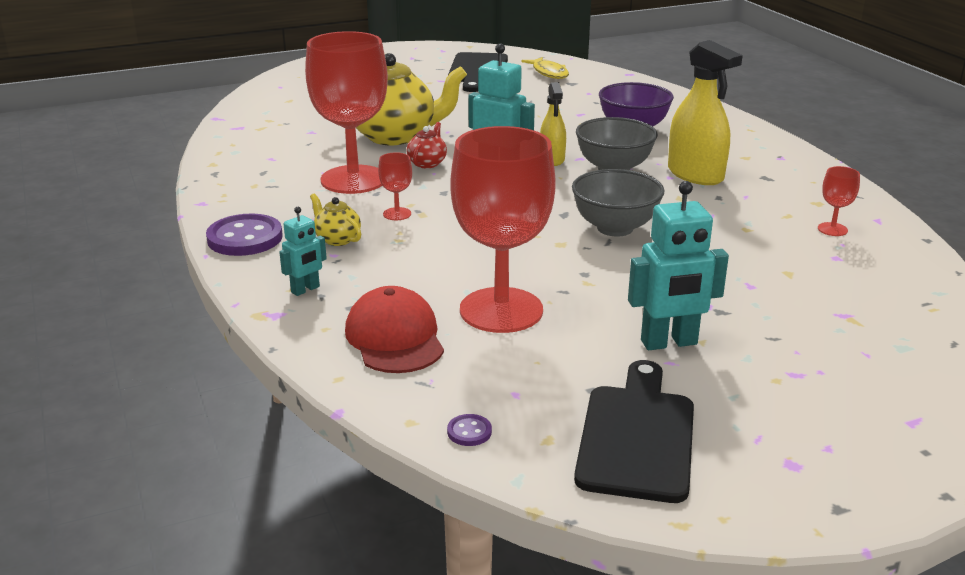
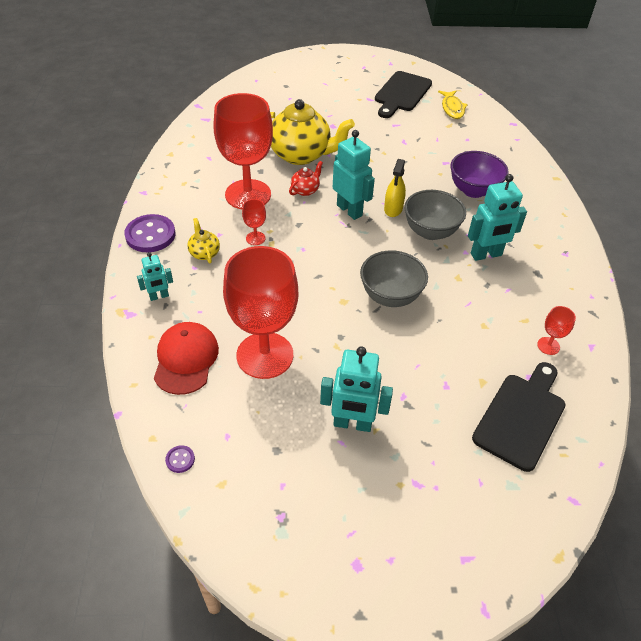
camera: 20 degrees right, 20 degrees up
(637, 436) = (276, 502): black cutting board -> black cutting board (521, 417)
(695, 174) = (486, 255): yellow spray bottle -> turquoise robot

